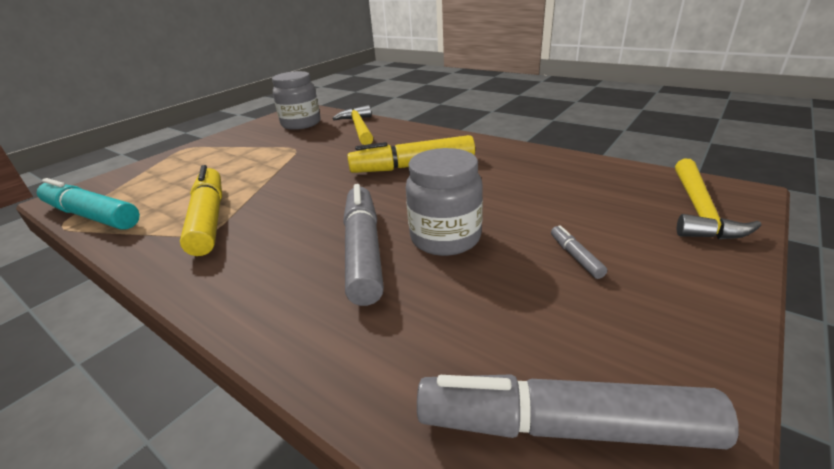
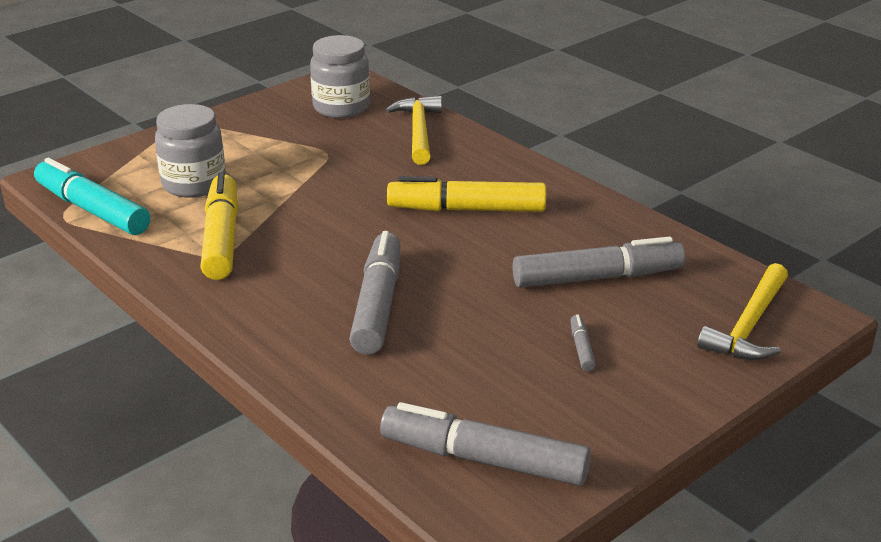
camera: 10 degrees right, 0 degrees up
(445, 238) = (465, 306): grey jar -> grey jar (194, 184)
(544, 195) = (597, 278): none -> grey marker

